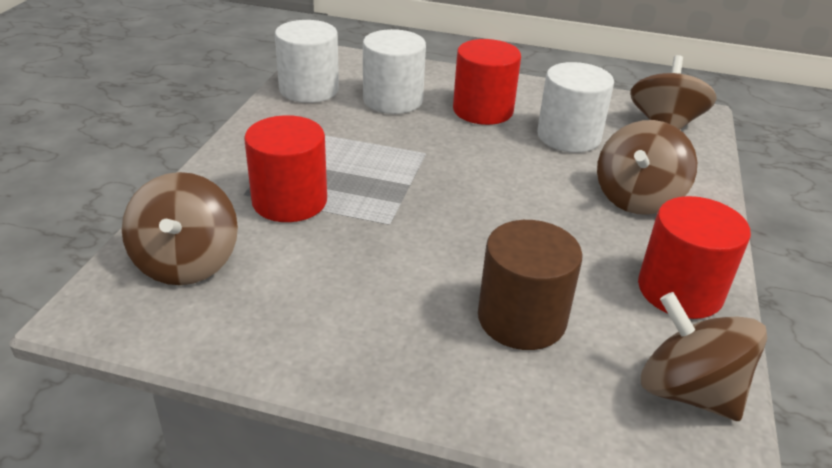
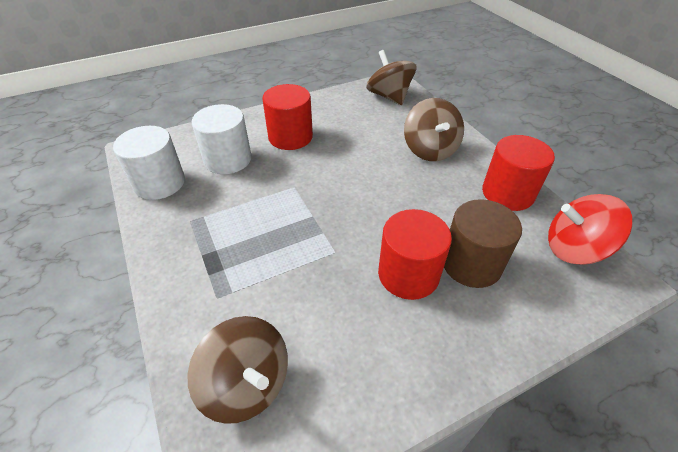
camera: 40 degrees left, 10 degrees up
(289, 201) = (256, 280): red cylinder -> red cylinder (408, 274)
(568, 136) = (355, 129): white cylinder -> none
(688, 391) = (574, 248): brown spinning top -> red spinning top

